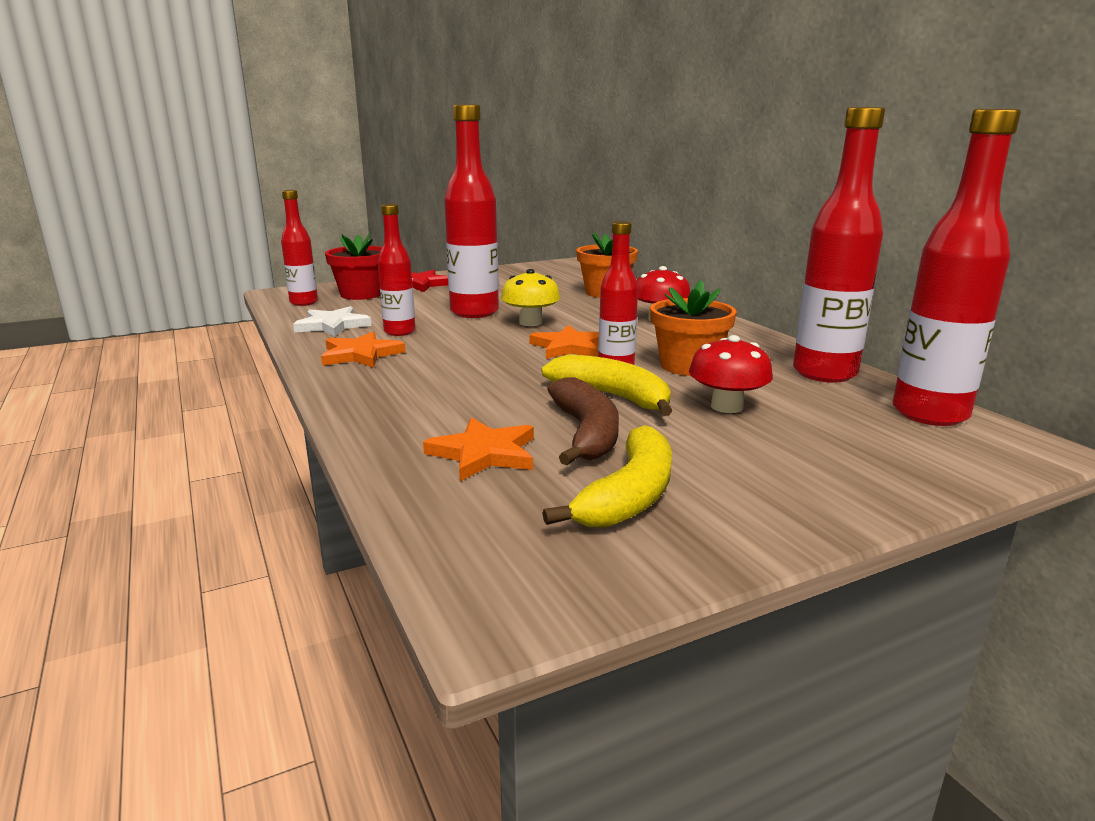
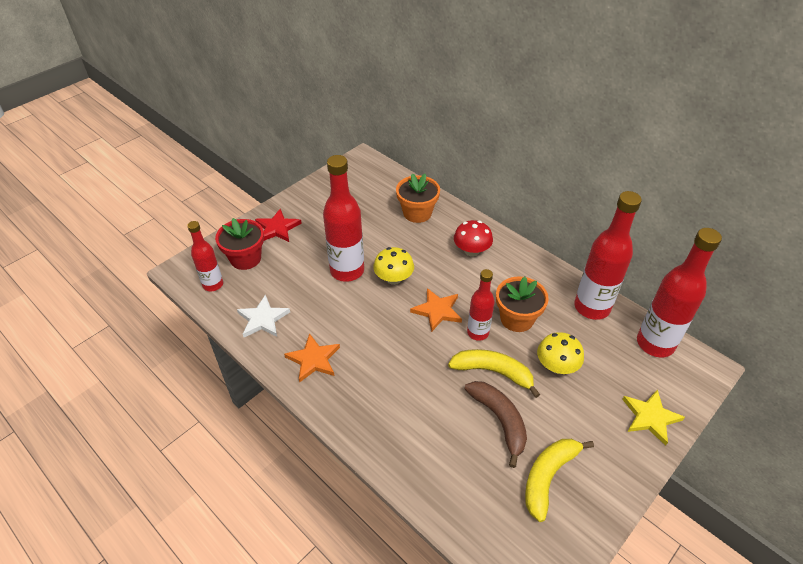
camera: 20 degrees left, 25 degrees up
(399, 332) = (316, 317): red bottle -> none
(484, 453) = (459, 460): orange star -> none
(629, 495) = (548, 477): yellow banana -> yellow banana turned 150 degrees counterclockwise
(727, 406) = (556, 366): red mushroom -> yellow mushroom
(883, 475) = (650, 417): none -> yellow star

